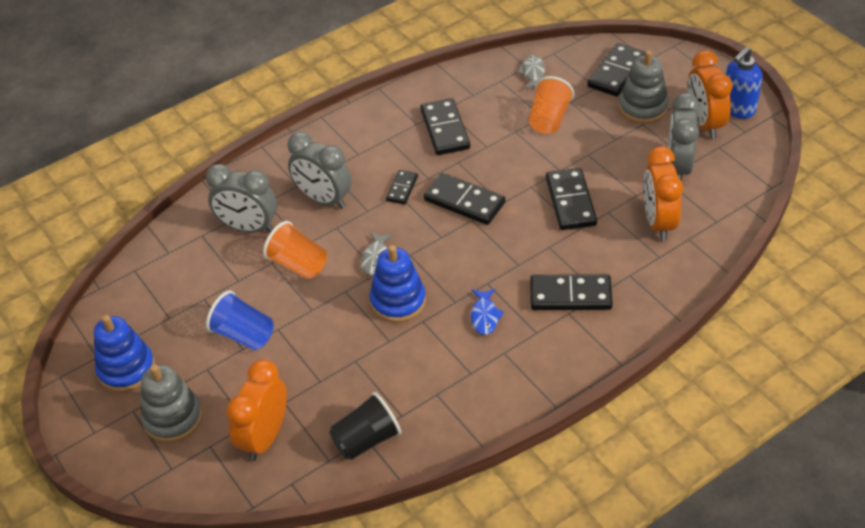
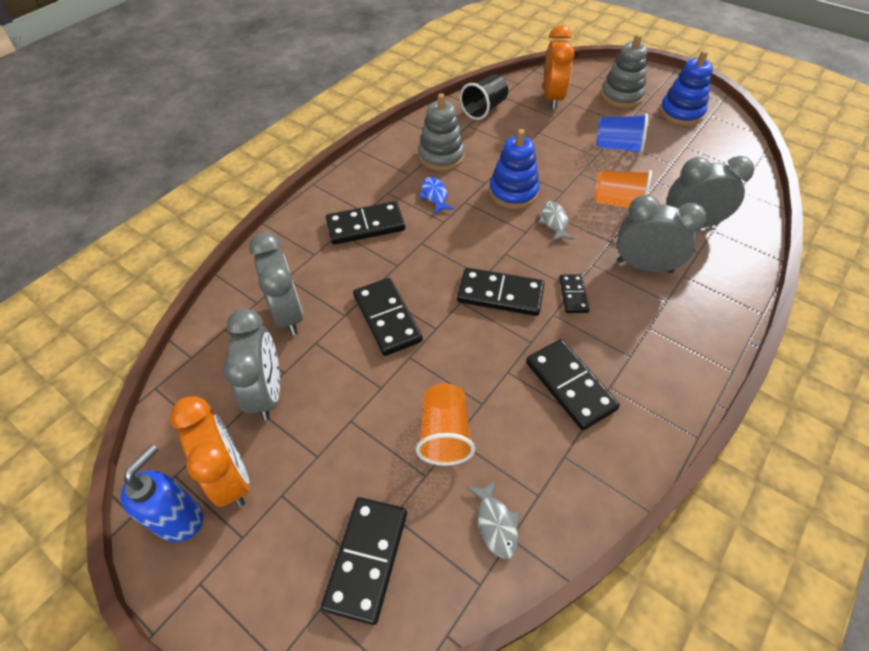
camera: 160 degrees right, 5 degrees up
(642, 107) = (319, 488): grey stacking toy -> grey stacking toy (441, 156)
(658, 222) = (288, 314): orange clock -> grey clock

